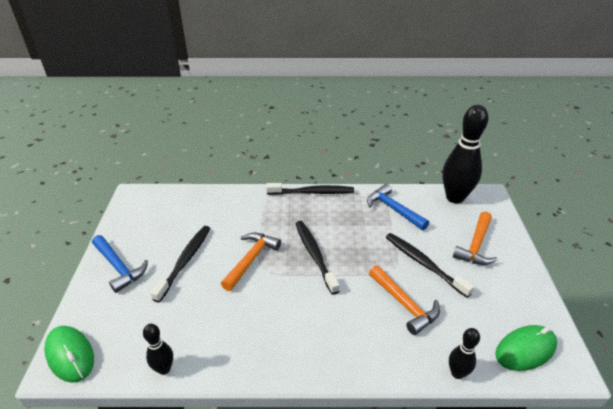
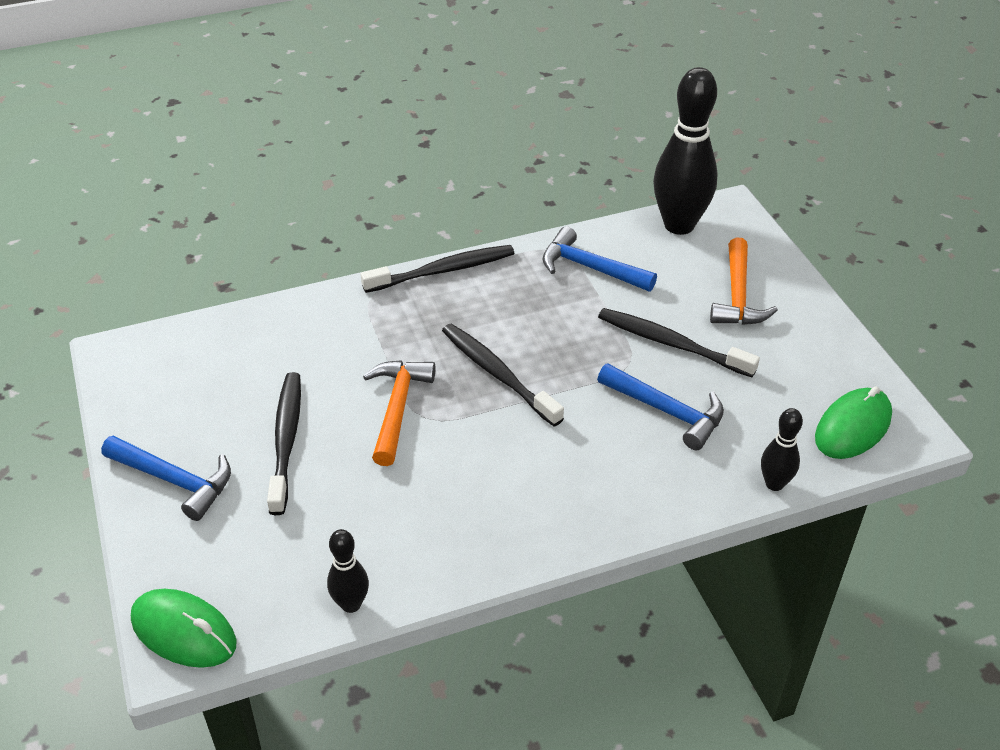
camera: 20 degrees left, 5 degrees up
(404, 304) = (667, 411): orange hammer -> blue hammer

